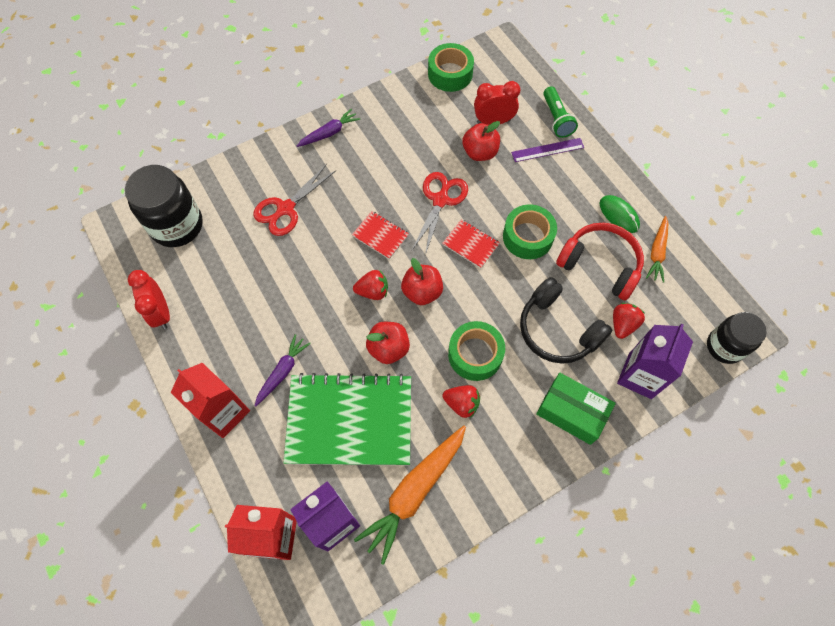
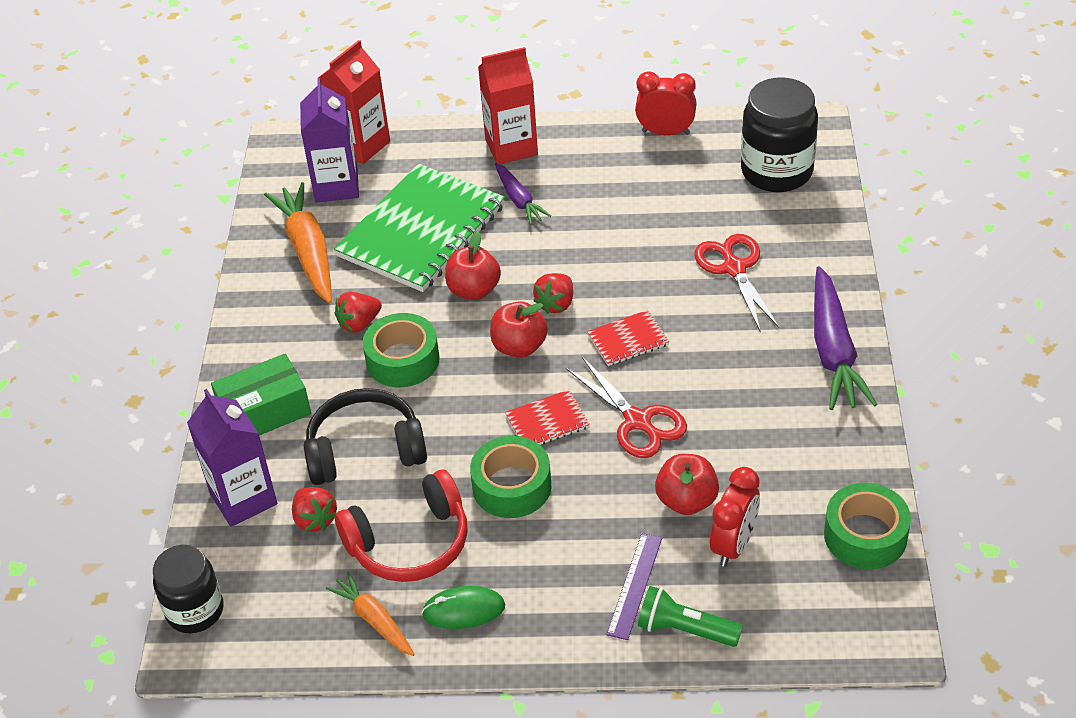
camera: 125 degrees right, 20 degrees down
(329, 133) = (833, 351): purple carrot -> purple carrot, size x1.76

